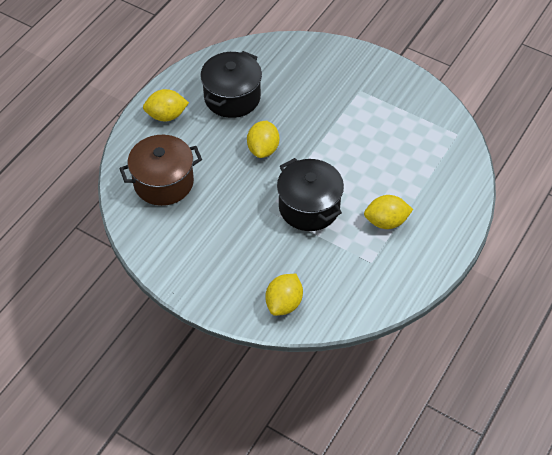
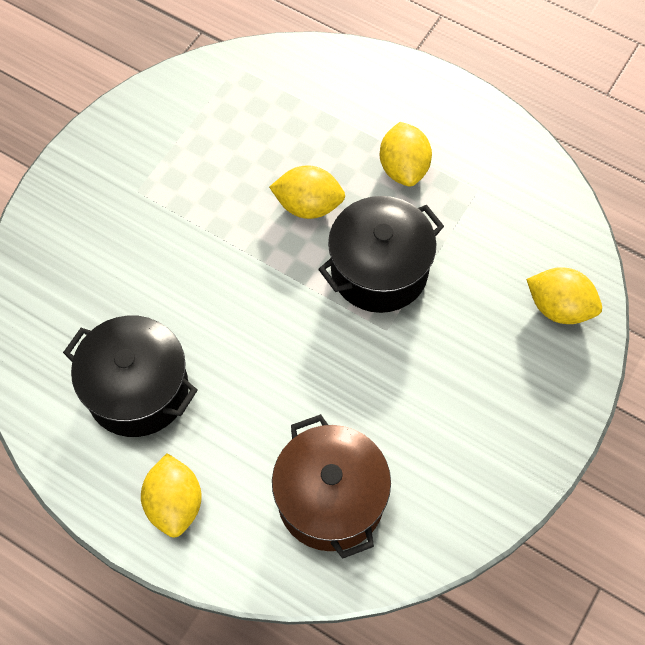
camera: 90 degrees left, 10 degrees up
(263, 149) = (259, 338): yellow lemon -> yellow lemon (308, 205)

